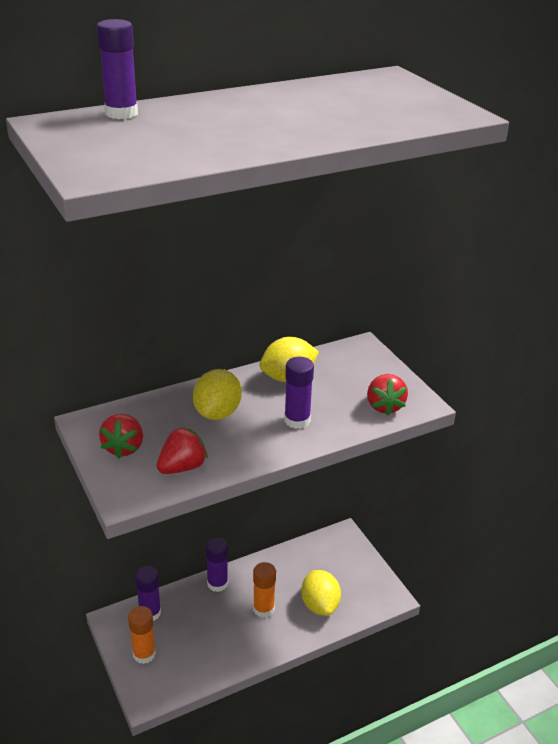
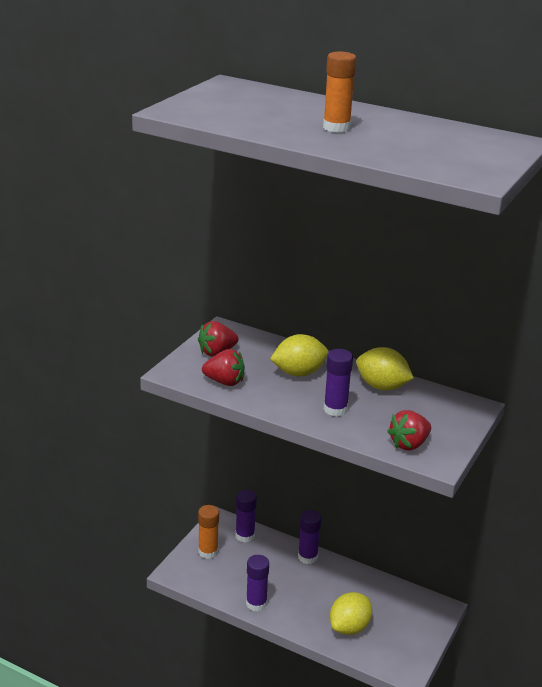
camera: 55 degrees right, 5 degrees down
(121, 113) = (275, 93): purple glue stick -> purple glue stick (256, 603)
(263, 609) = (311, 595): orange glue stick -> orange glue stick (336, 128)

